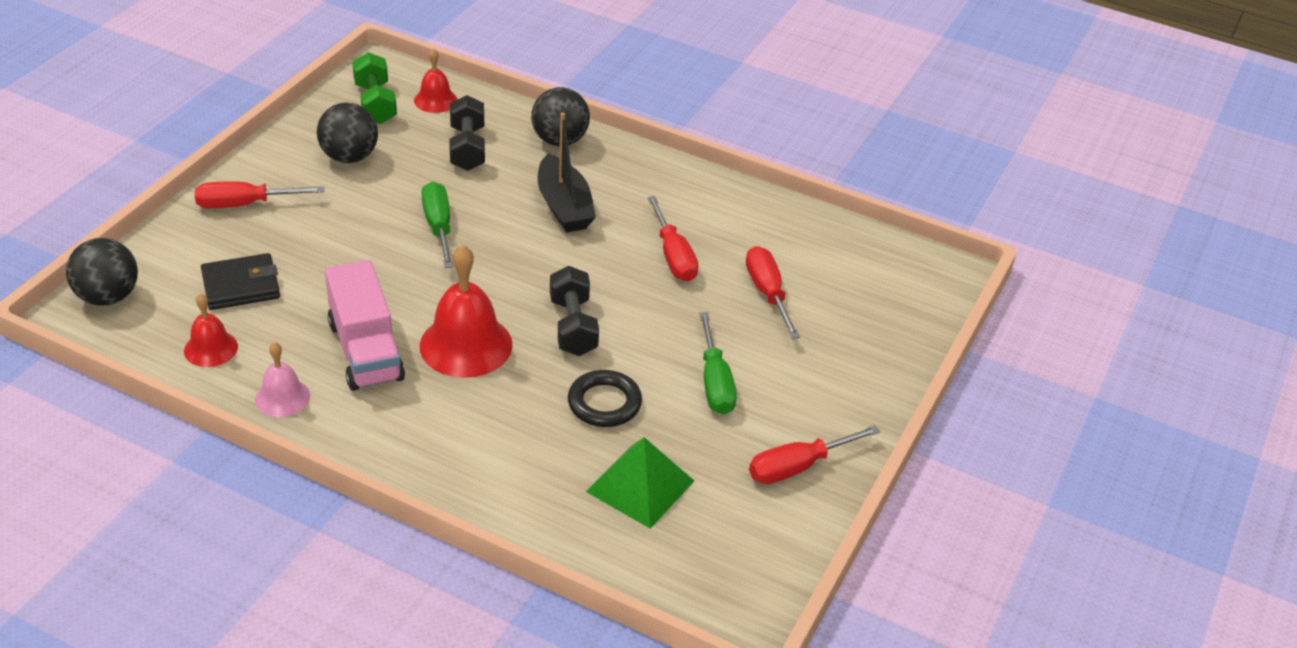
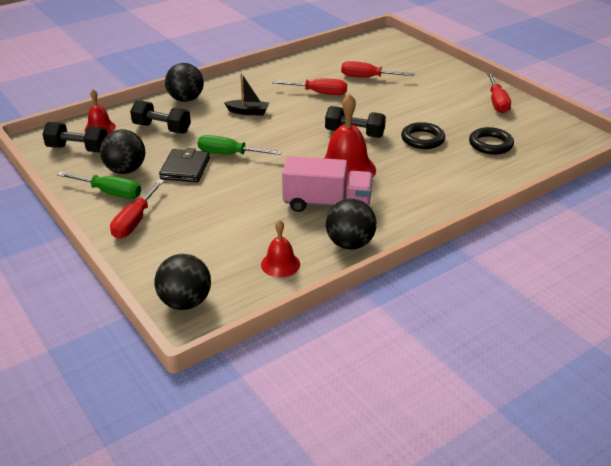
camera: 60 degrees left, 5 degrees down
(241, 285) = (223, 239): black wallet -> black wallet (185, 168)
(282, 397) = (350, 244): pink bell -> black ball
(375, 103) = (78, 149): green dumbbell -> black dumbbell
(564, 206) = (248, 112): black boat -> black boat, size x0.63
(640, 486) = (490, 144): green pyramid -> black ring
(715, 382) = (425, 107): green screwdriver -> green screwdriver (109, 193)

